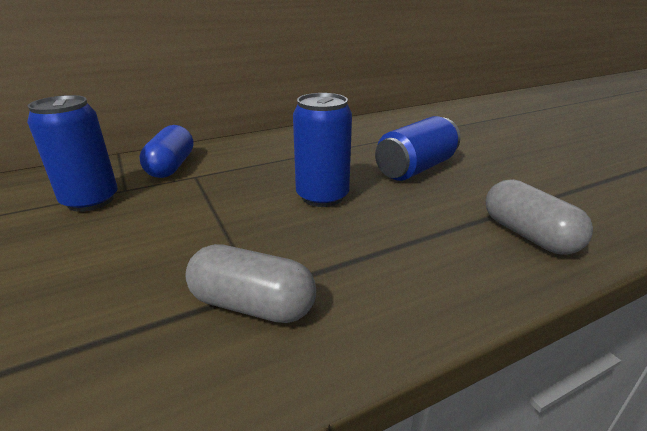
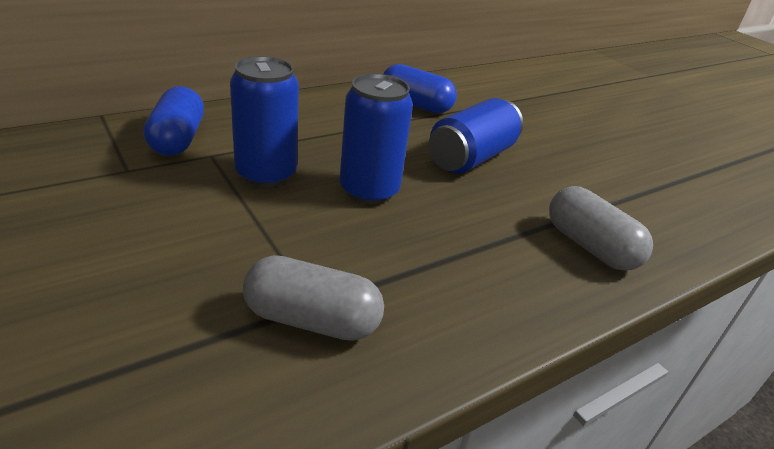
camera: 10 degrees left, 5 degrees up
(90, 200) = (87, 184): blue can -> blue can (266, 174)
(370, 133) = (415, 105): none -> blue capsule

